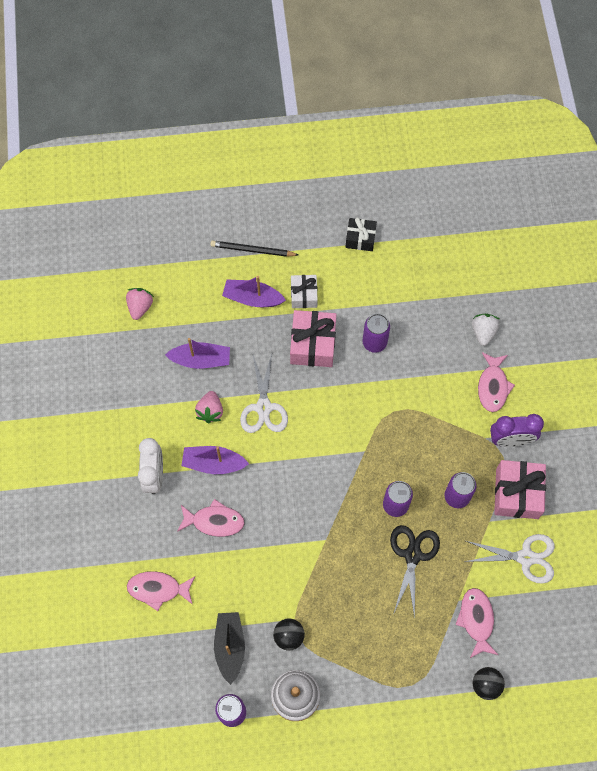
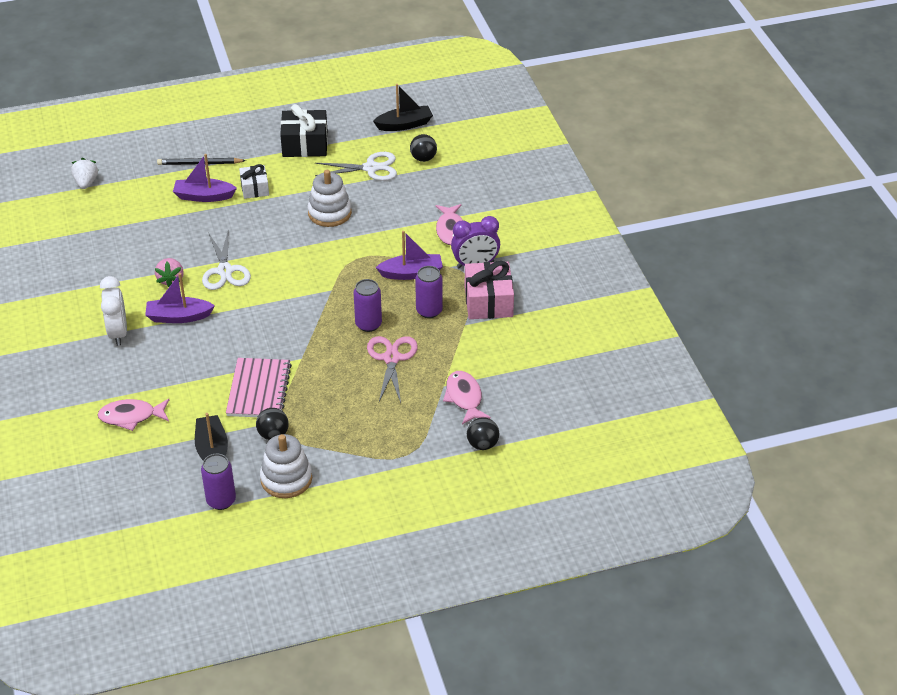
camera: 10 degrees left, 25 degrees down
(140, 307) = (91, 215): pink strawberry -> none
(201, 360) = (157, 245): purple boat -> purple boat (411, 273)
(214, 521) = (184, 359): pink fish -> none
(281, 575) = (259, 390): none -> pink notebook
(313, 344) = (268, 221): pink gift -> none
(360, 238) = (305, 144): black gift -> black gift, size x1.63
(374, 342) = (329, 213): purple can -> white stacking toy
(412, 555) = (391, 358): black scissors -> pink scissors
(464, 225) = (404, 125): none -> black boat
(477, 278) = (423, 158): none -> black ball
(483, 332) = (435, 194): white strawberry -> white strawberry (86, 183)
(525, 557) = (505, 346): white scissors -> white scissors (370, 168)

